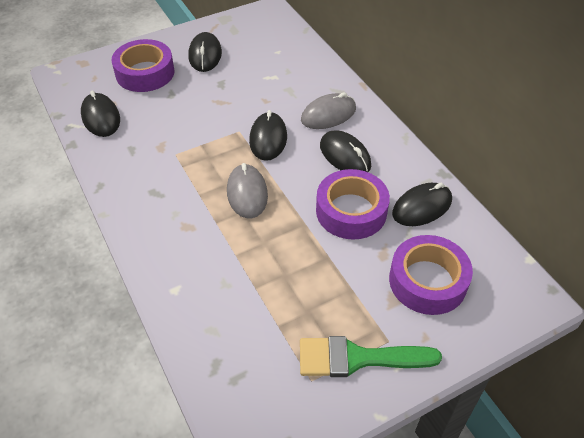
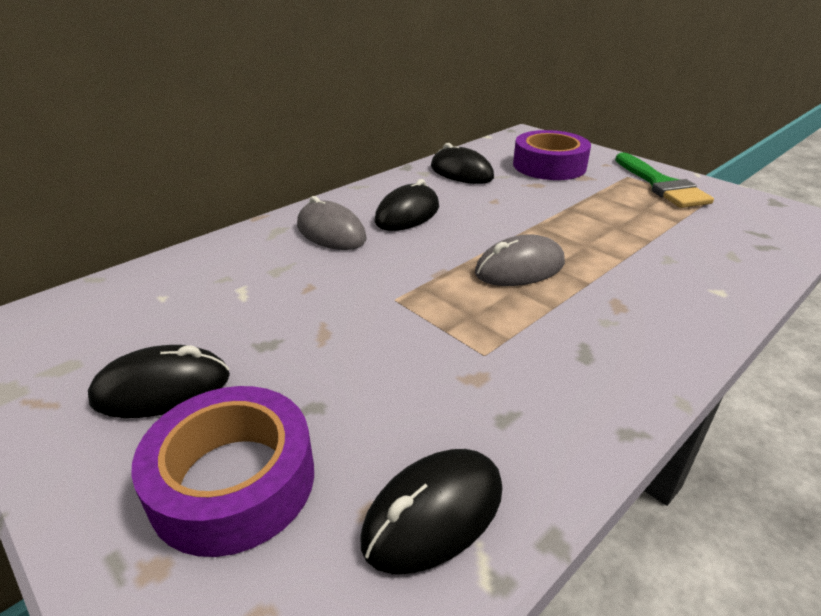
camera: 105 degrees left, 15 degrees down
(268, 139) = (402, 269): black mouse -> none
(351, 211) = (494, 202): purple tape -> none

